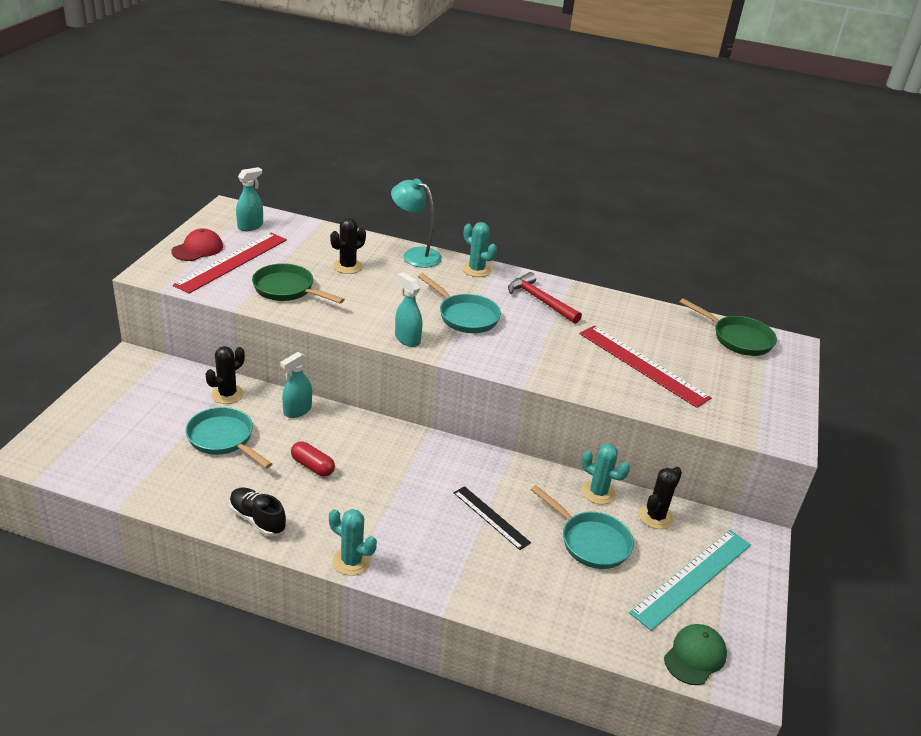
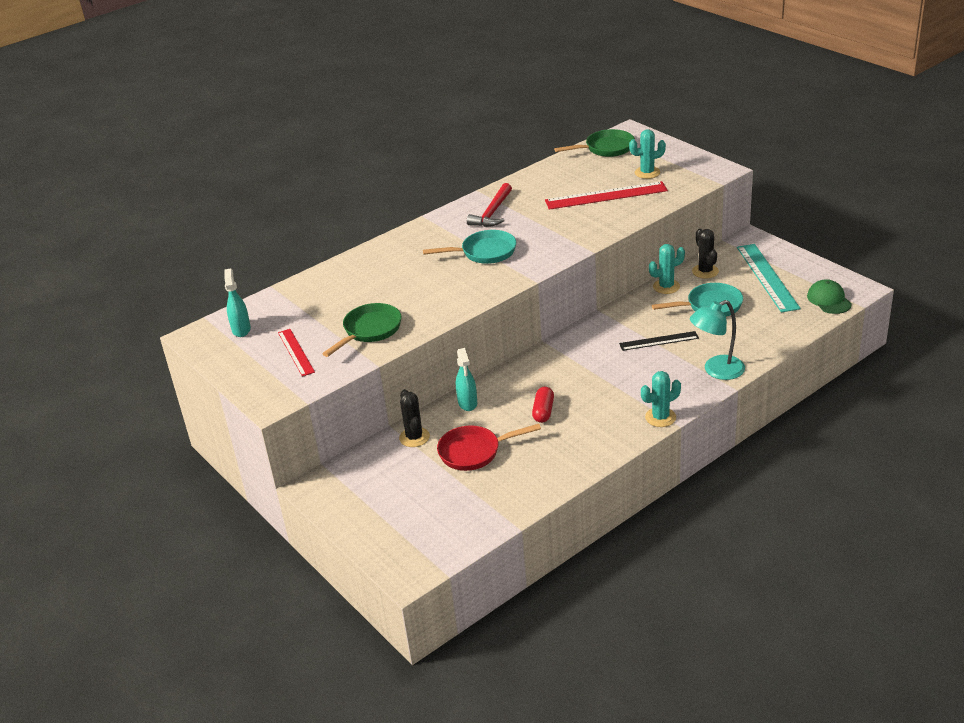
camera: 50 degrees left, 0 degrees up
(197, 249) = (254, 368): red cap -> none
(223, 439) = (474, 452): turquoise pan -> red pan
(232, 262) = (296, 352): red ruler -> red ruler, size x0.60
(257, 519) = (585, 454): black shoe -> none
(287, 289) = (369, 331): green pan -> green pan turned 150 degrees clockwise
(312, 466) = (543, 411): red capsule -> red capsule turned 60 degrees counterclockwise
(347, 266) = (361, 291): black cactus -> none
(407, 339) = (493, 287): turquoise spray bottle -> none
(415, 255) = (374, 252): turquoise lamp -> turquoise lamp (716, 371)
(476, 270) = (424, 229): turquoise cactus -> turquoise cactus (647, 172)
(540, 300) = (492, 213): red hammer -> red hammer turned 60 degrees counterclockwise

